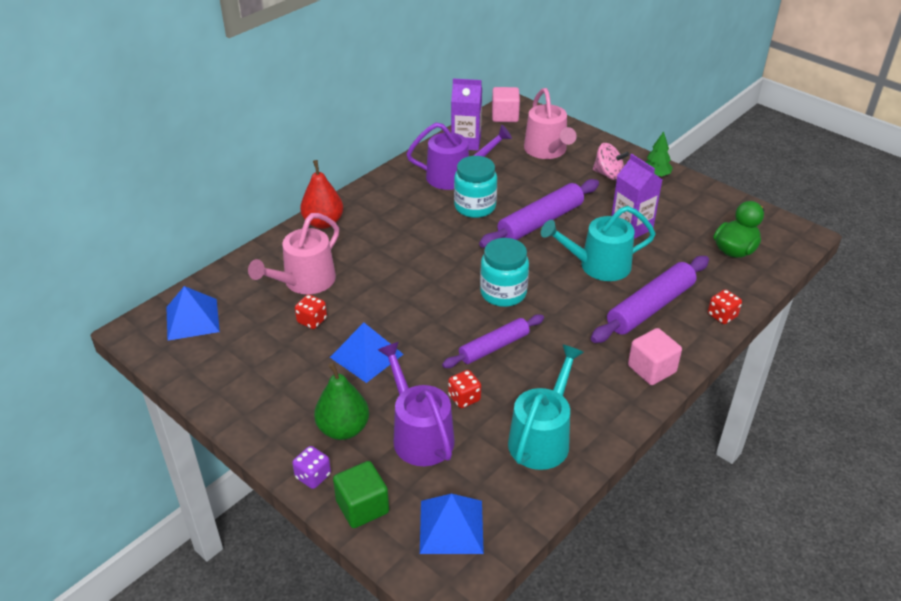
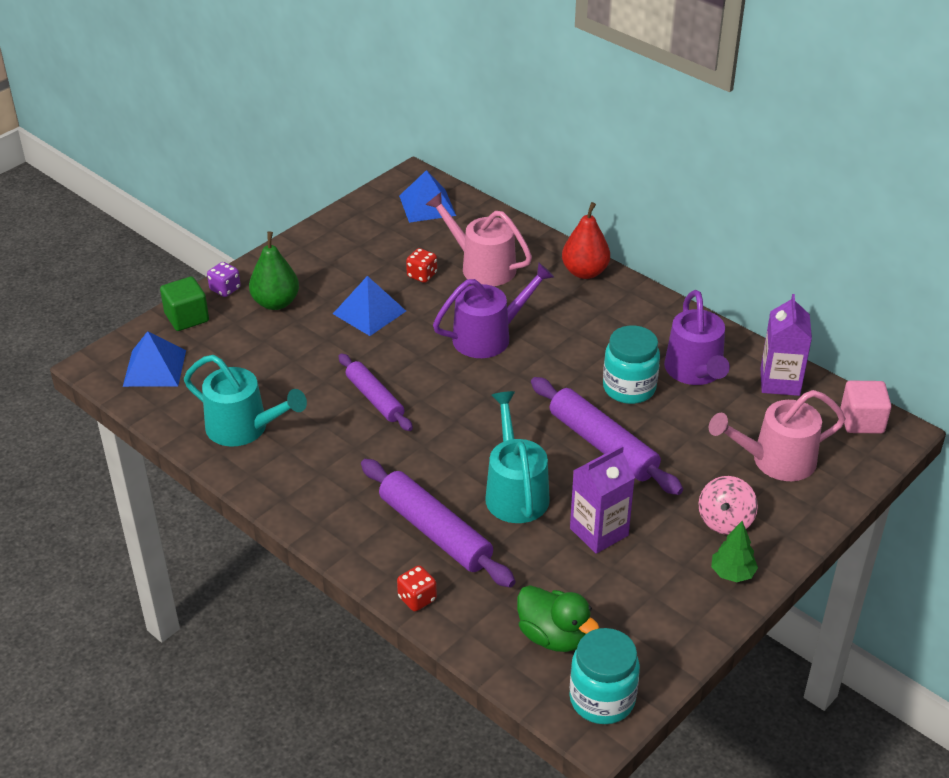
camera: 90 degrees right, 0 degrees up
(419, 435) = (261, 348): purple watering can -> purple watering can (488, 337)
(464, 398) = (304, 376): red dice -> none
(503, 293) = (463, 408): turquoise jar -> turquoise jar (602, 699)
(651, 369) = (330, 520): pink cube -> none

